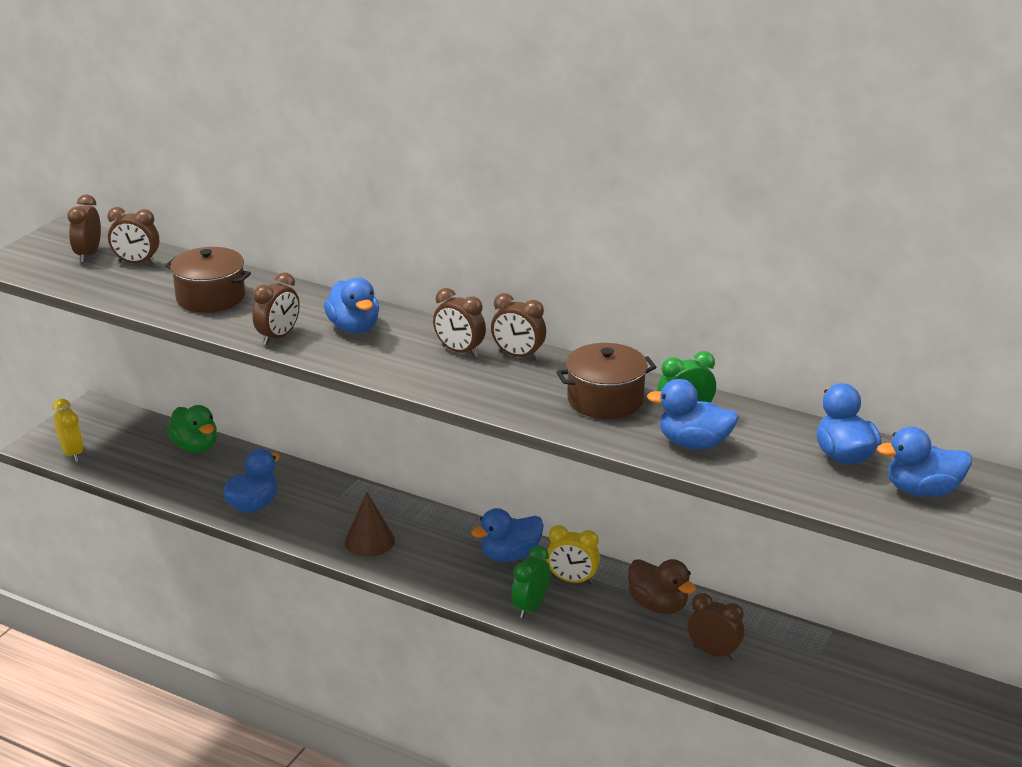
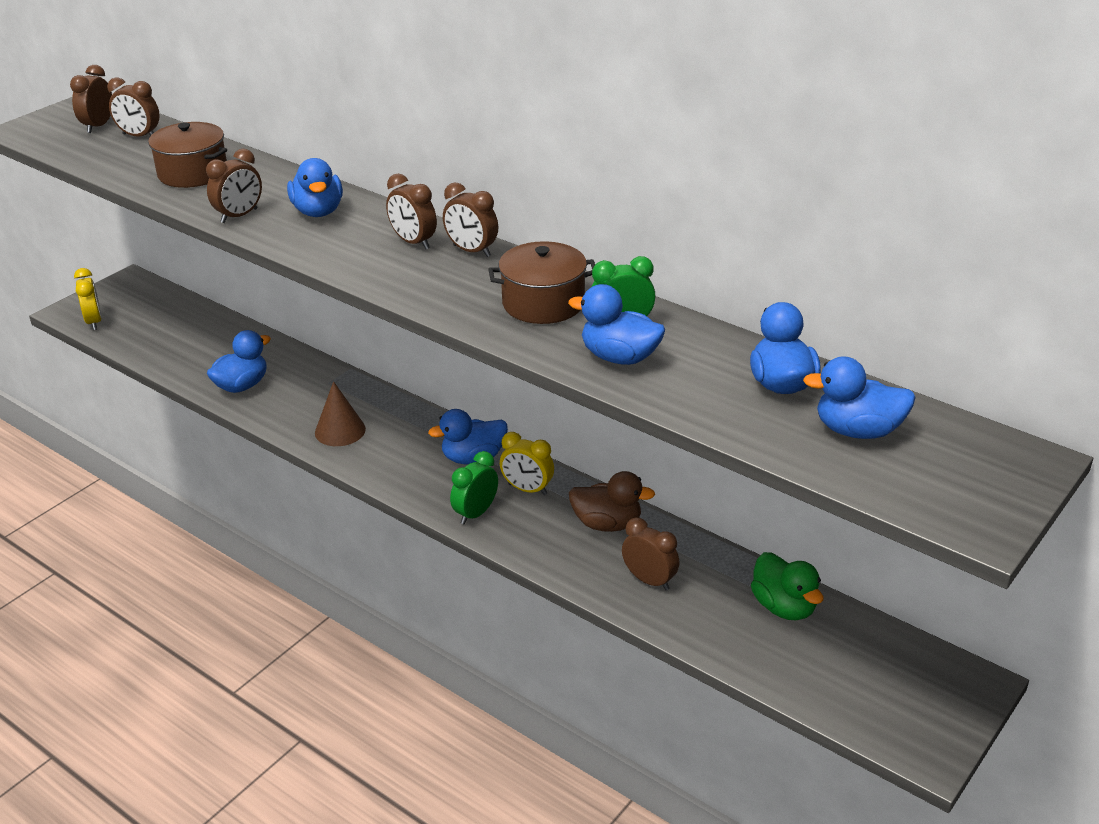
camera: 10 degrees right, 5 degrees up
(195, 447) = (209, 324): green duck -> green duck (784, 607)
(658, 605) = (607, 524): brown duck -> brown duck turned 45 degrees counterclockwise

